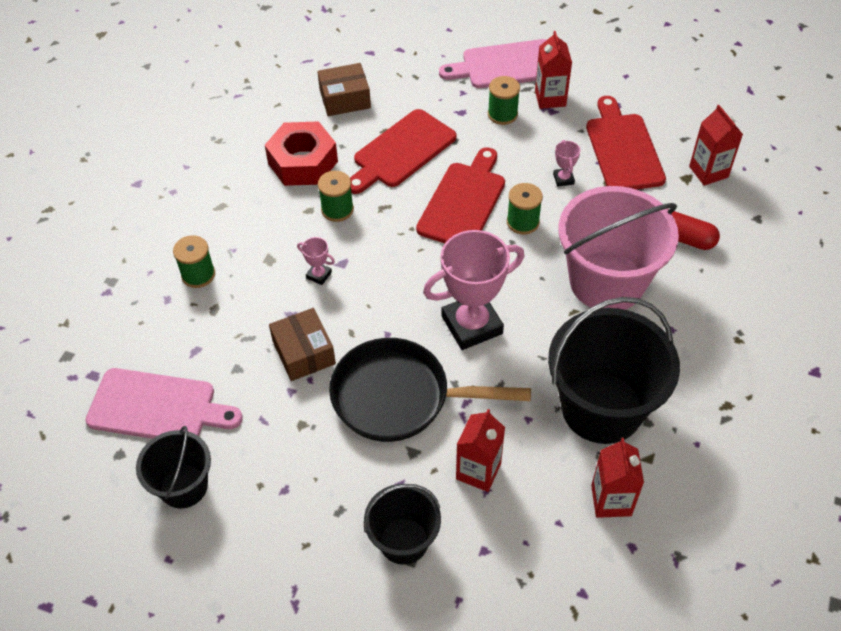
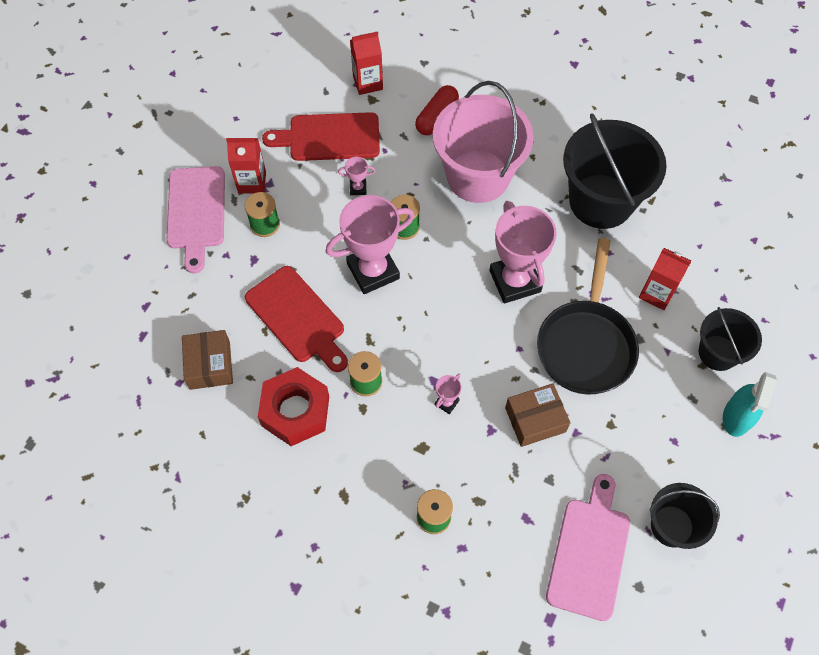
camera: 85 degrees left, 10 degrees up
(318, 560) = (737, 417): none -> turquoise spray bottle
(463, 202) = (373, 271): red cutting board -> pink trophy
(611, 500) = (681, 209): red carton -> none

